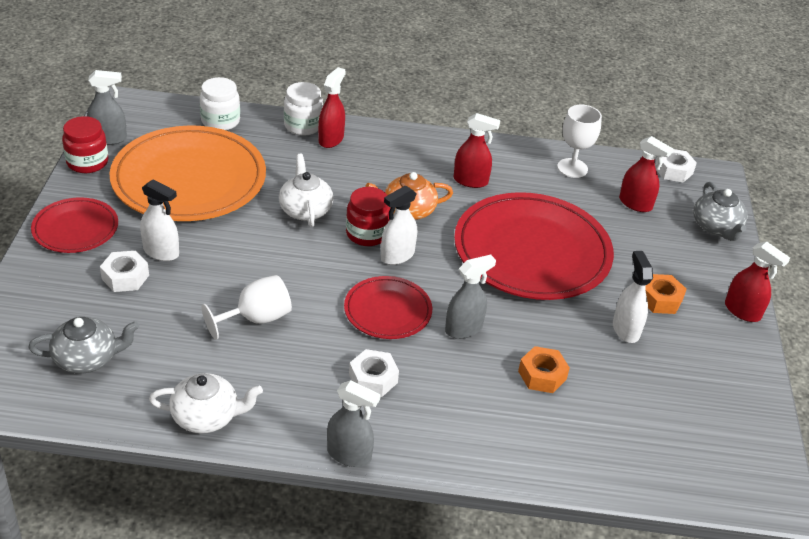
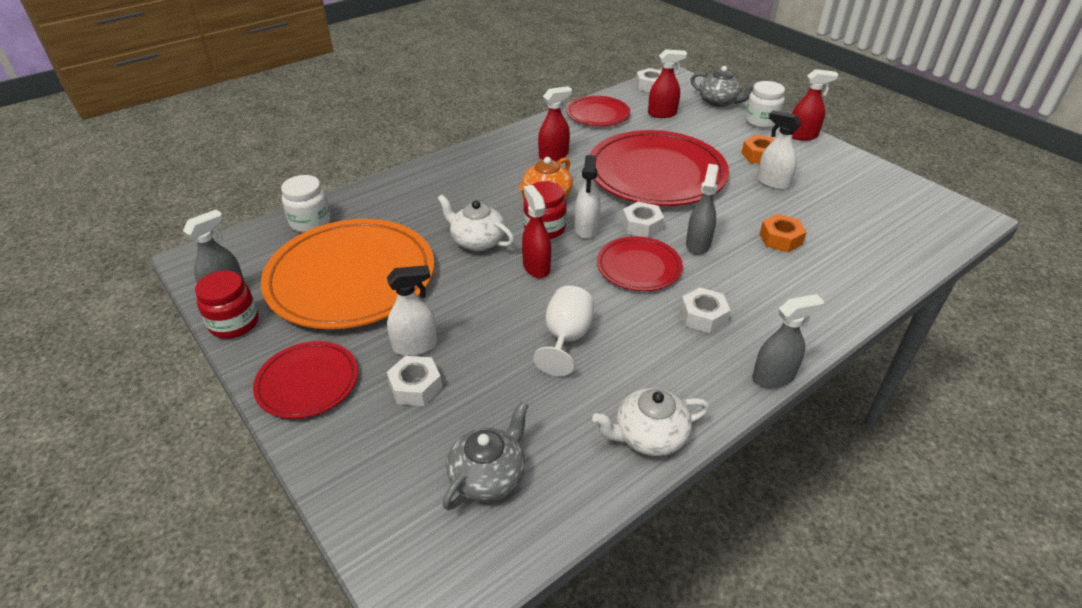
camera: 40 degrees left, 0 degrees up
(206, 416) = (649, 436): white teapot -> white teapot turned 150 degrees counterclockwise
(303, 126) = (383, 188): white jar -> white jar (761, 121)
(331, 139) = (419, 185): red spray bottle -> red spray bottle (536, 267)
(444, 283) = (641, 225): none -> white nut
(572, 168) = (598, 114): white goblet -> red plate

